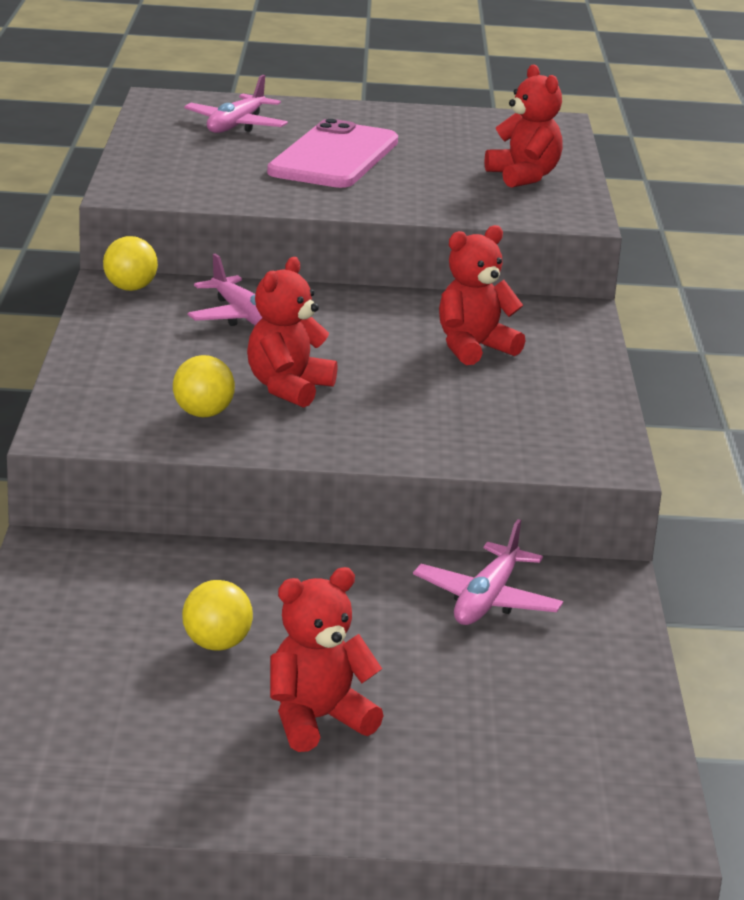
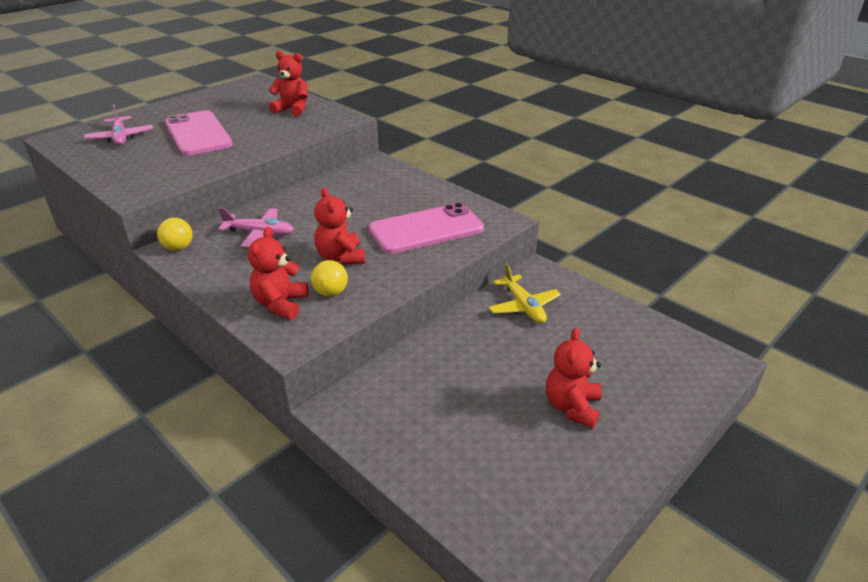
camera: 45 degrees left, 10 degrees up
(216, 645) = (479, 403): yellow ball -> none
(464, 416) = (426, 229): none -> pink phone
(473, 348) = (373, 197): red teddy bear -> red teddy bear (280, 304)
(487, 600) = (523, 306): pink plane -> yellow plane

